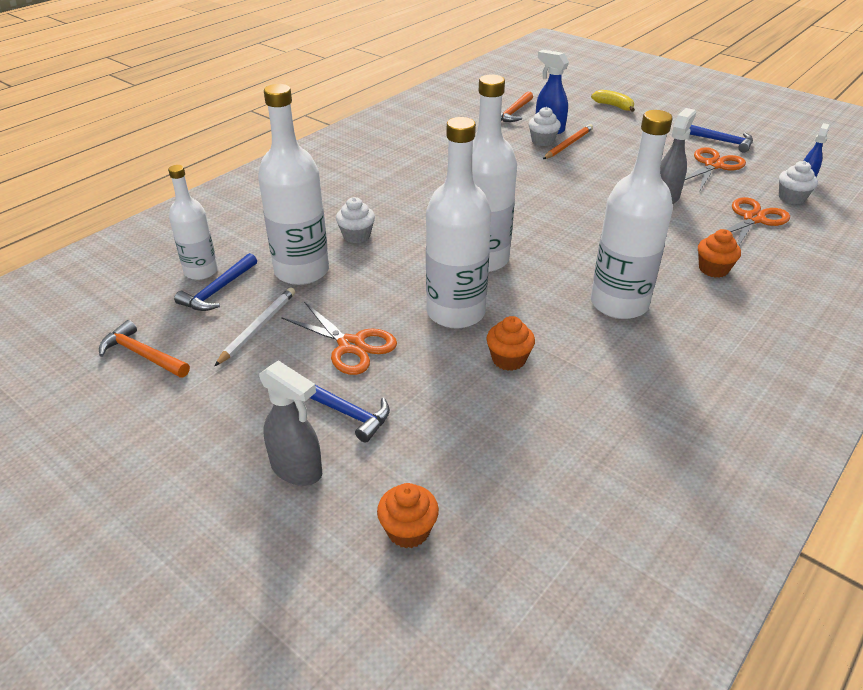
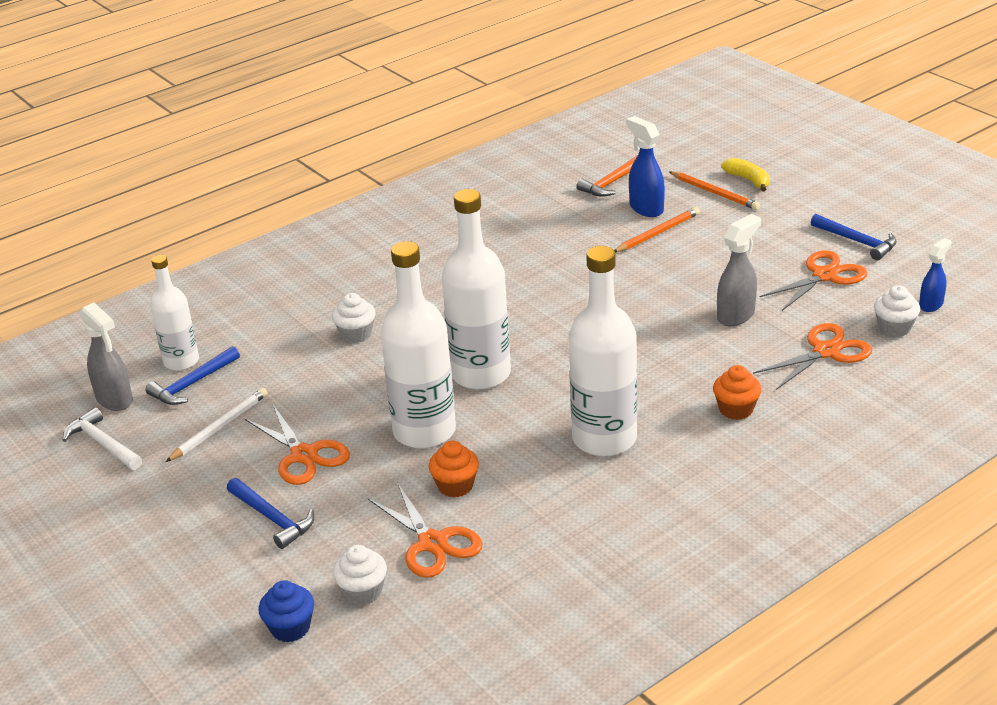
camera: 15 degrees right, 5 degrees down
(142, 354) = (103, 443): orange hammer -> white hammer
(297, 469) = (212, 565): grey spray bottle -> grey spray bottle (115, 400)
(302, 271) = (283, 370): white bottle -> none
(408, 530) = (290, 628): orange cupcake -> blue cupcake
(514, 418) = (432, 543): none -> orange scissors
(542, 141) = (628, 226): white cupcake -> white cupcake (362, 592)
(594, 115) = (714, 193): none -> orange pencil

